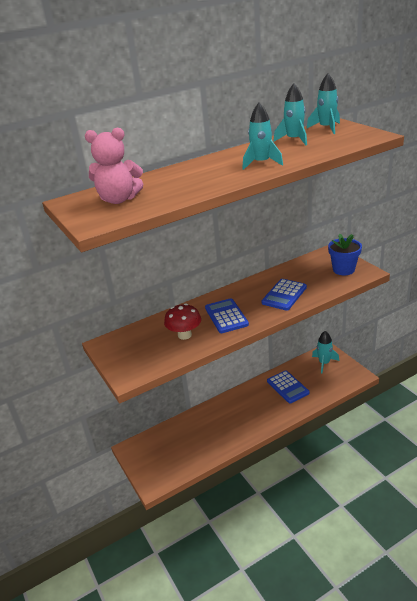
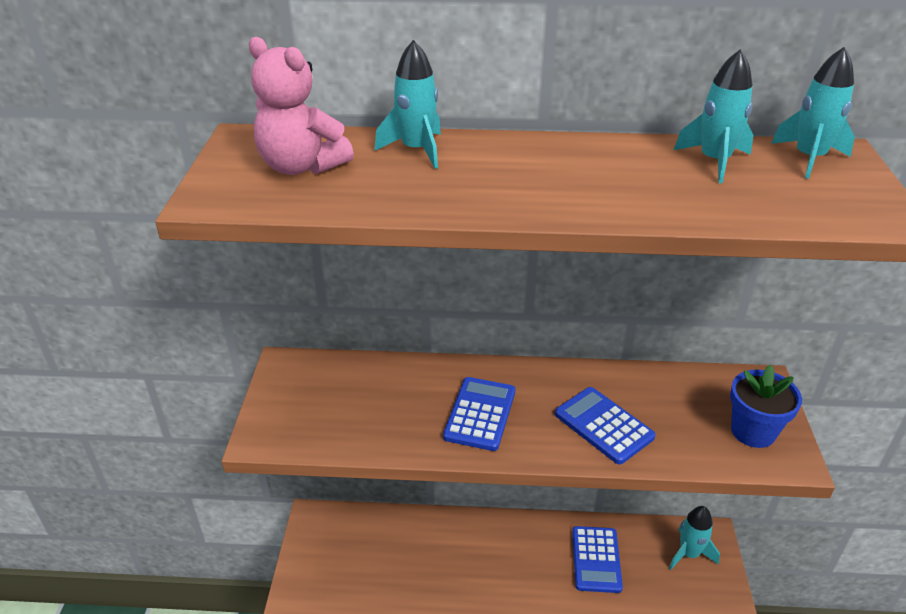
camera: 30 degrees right, 5 degrees up
(184, 335) = (393, 412): red mushroom -> none
(261, 163) = (591, 190): turquoise rocket -> turquoise rocket (416, 150)
(284, 295) = (603, 425): blue calculator -> blue calculator turned 75 degrees clockwise

